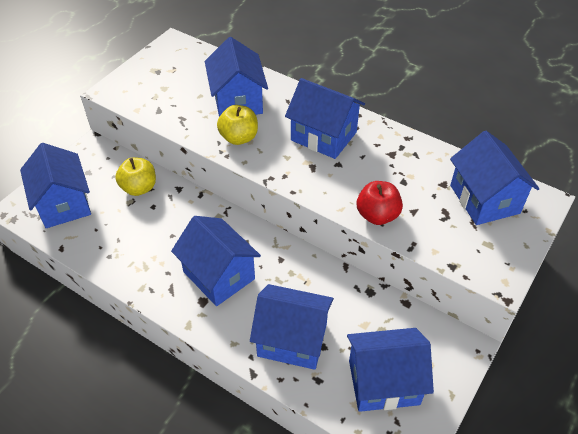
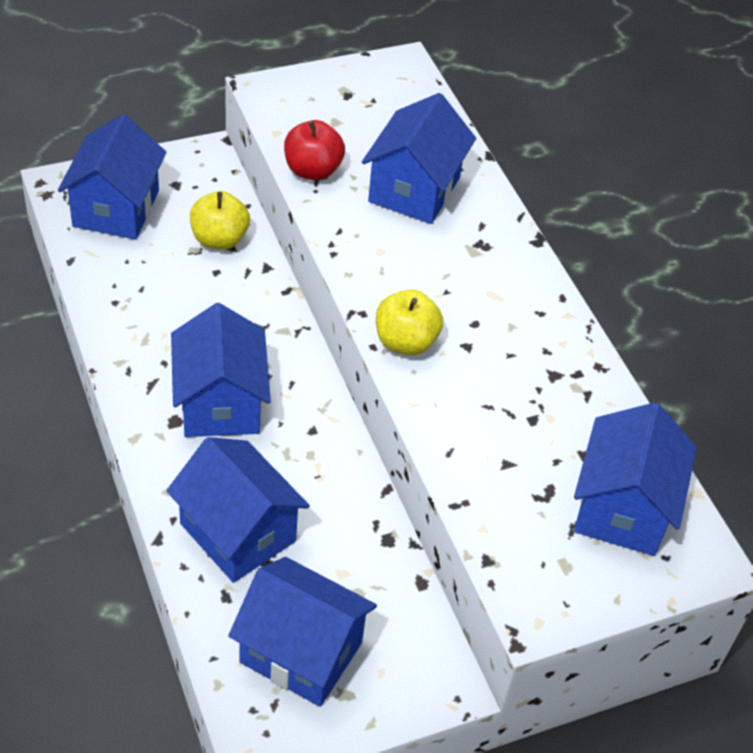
camera: 30 degrees right, 0 degrees up
(239, 138) = (370, 239): yellow apple -> yellow apple (405, 342)
(323, 136) = (484, 299): blue house -> none
(377, 215) = (453, 440): red apple -> red apple (312, 170)

